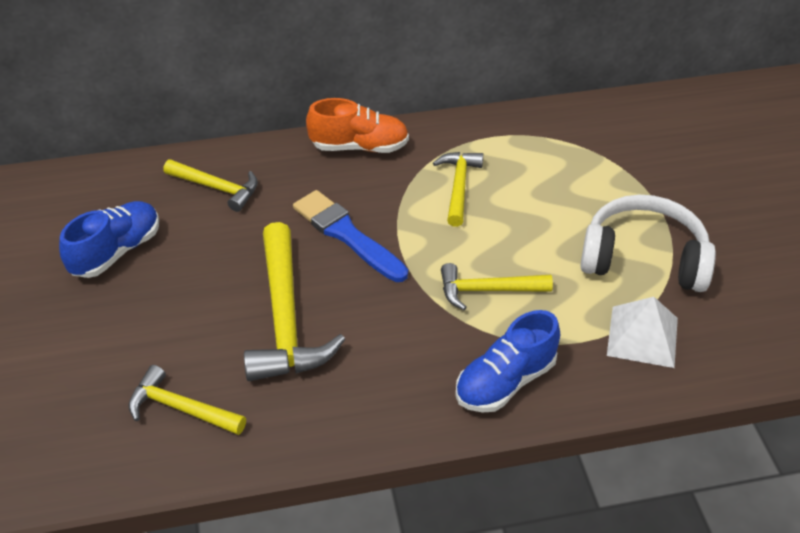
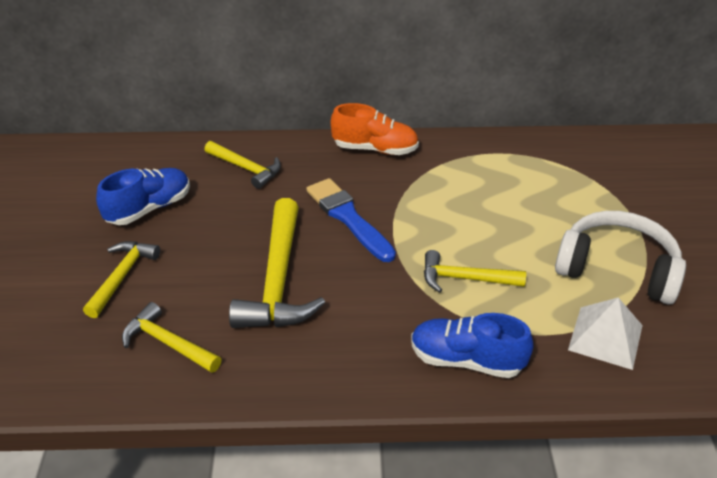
camera: 10 degrees right, 5 degrees down
(459, 187) = (456, 190): yellow hammer -> yellow hammer (122, 276)
(505, 382) = (466, 360): blue shoe -> blue shoe turned 45 degrees clockwise

